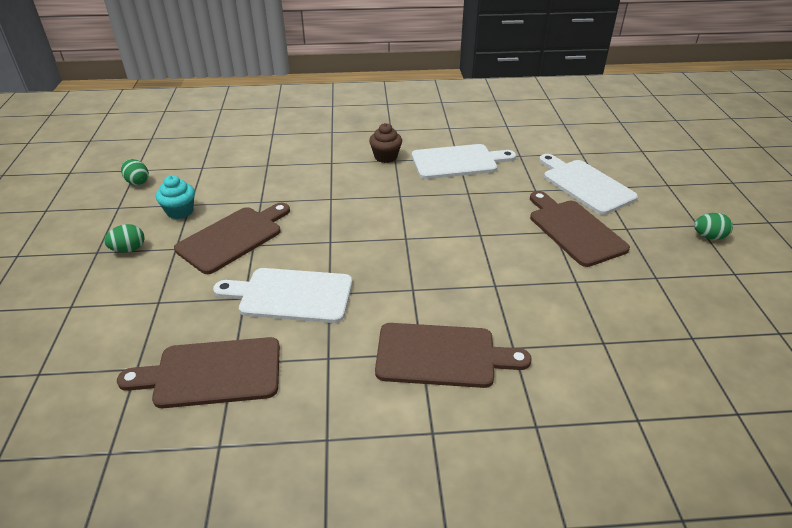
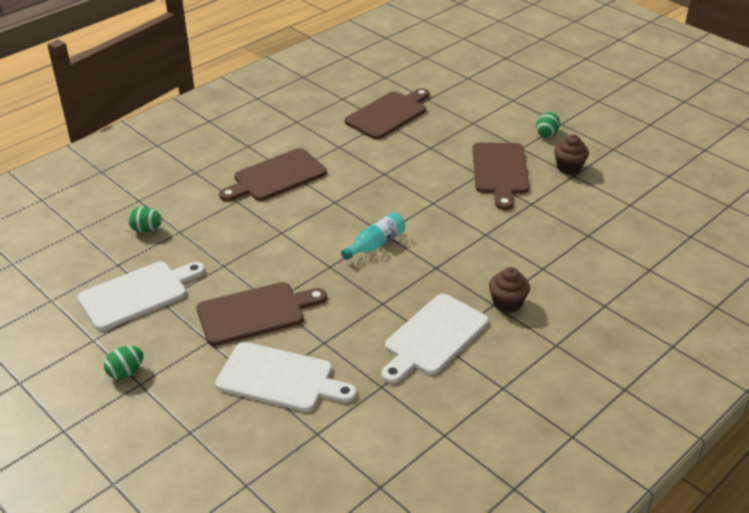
camera: 140 degrees right, 0 degrees up
(137, 182) = (644, 169): green egg -> green egg (146, 229)
(180, 211) = (568, 167): turquoise cupcake -> brown cupcake
(291, 295) = (405, 161): white cutting board -> white cutting board (138, 294)
(423, 233) = (375, 244): none -> turquoise bottle
(574, 230) = (255, 313): brown cutting board -> brown cutting board turned 45 degrees counterclockwise

